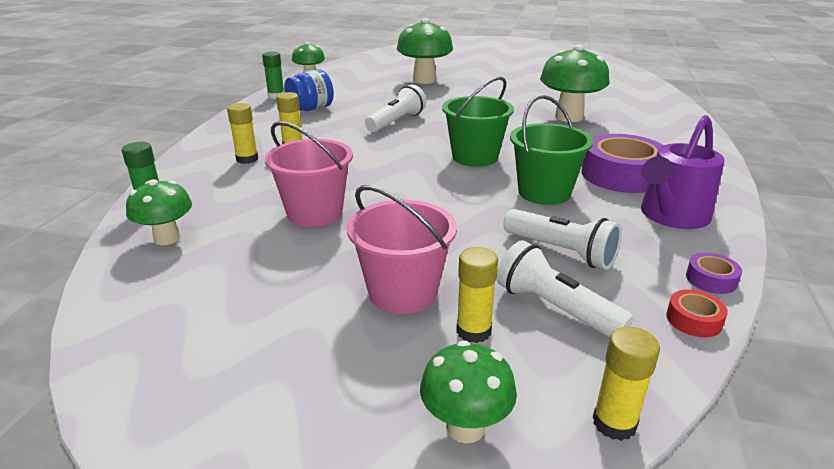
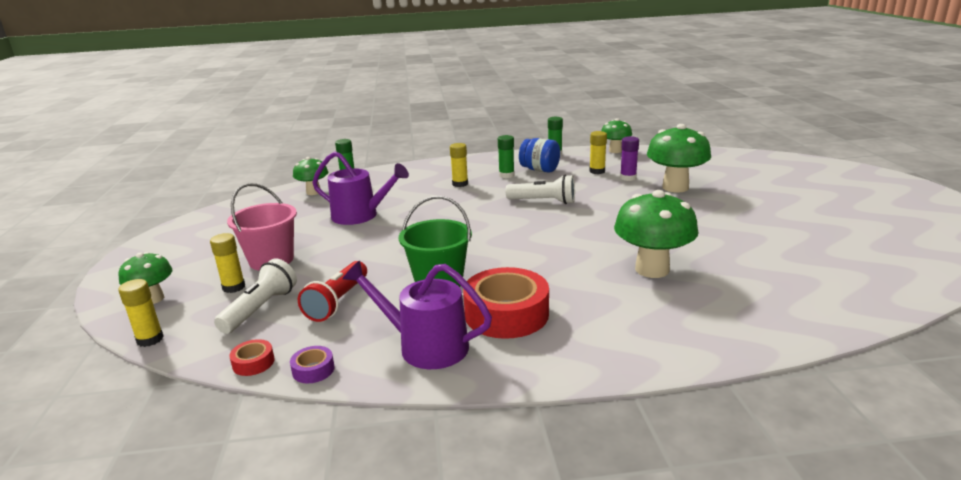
camera: 70 degrees right, 5 degrees down
(247, 159) = (427, 179): yellow glue stick -> yellow glue stick (597, 171)
(302, 123) = (506, 175): none -> green glue stick
(315, 213) = (360, 215): pink bucket -> purple watering can
(382, 87) = (628, 178): none -> purple glue stick
(475, 157) = (493, 244): green bucket -> none
(561, 252) = (337, 302): white flashlight -> red flashlight
(621, 175) = (506, 314): purple tape -> red tape

